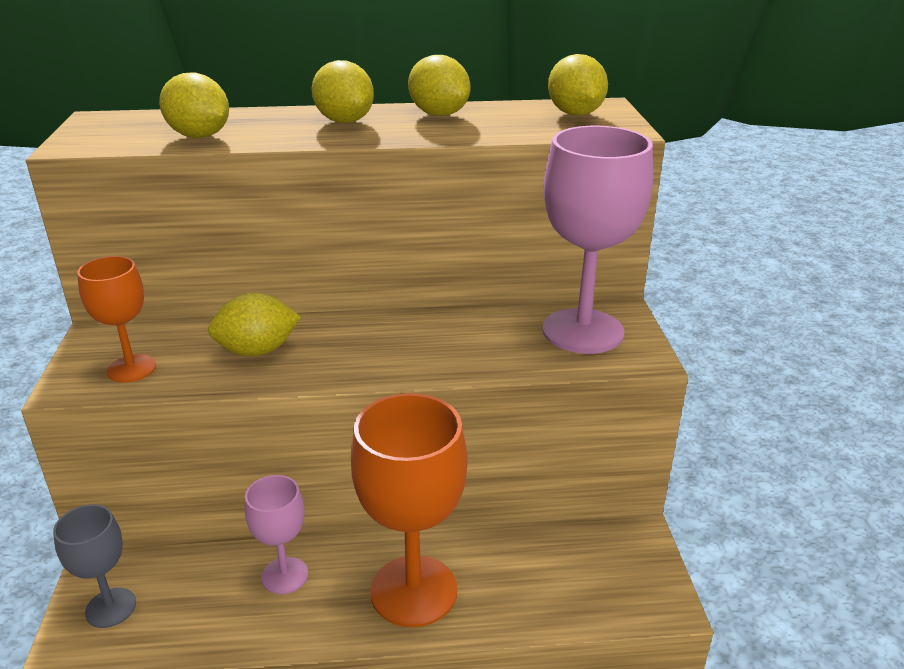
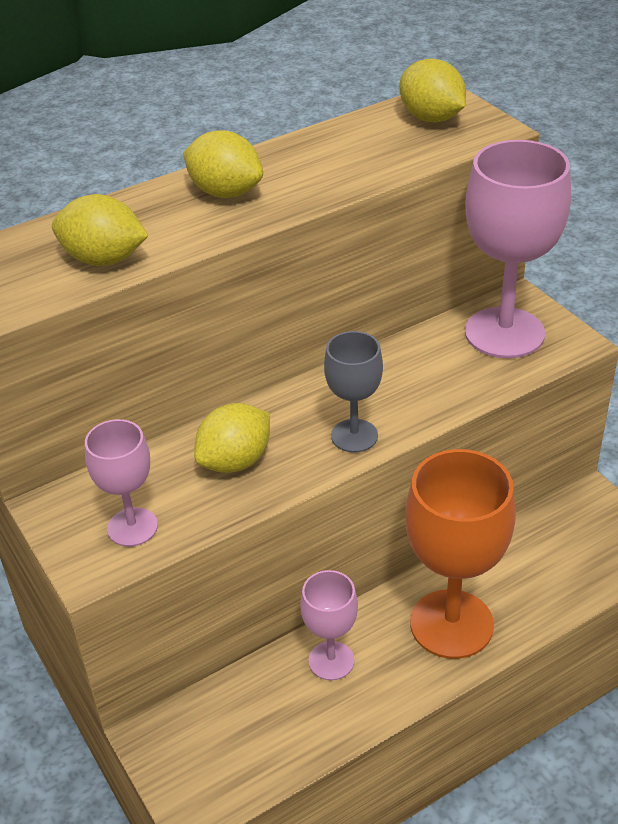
camera: 25 degrees left, 10 degrees up
(111, 607) = (199, 760): grey goblet -> grey goblet (354, 436)
(131, 368) = (132, 527): orange goblet -> pink goblet
(439, 114) = (306, 155): yellow lemon -> none

